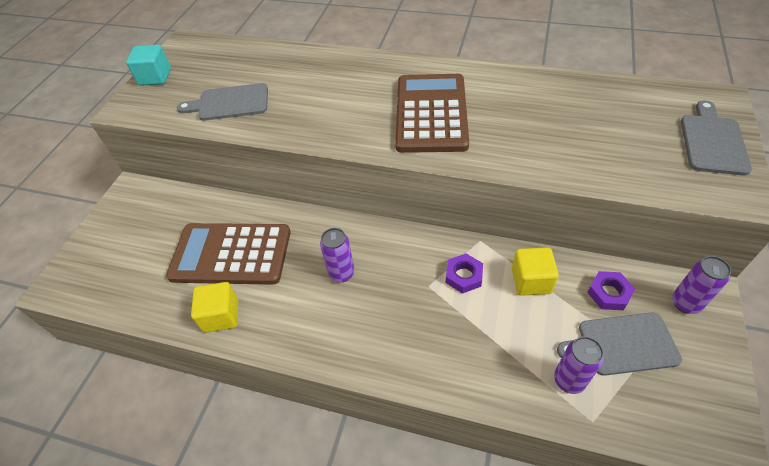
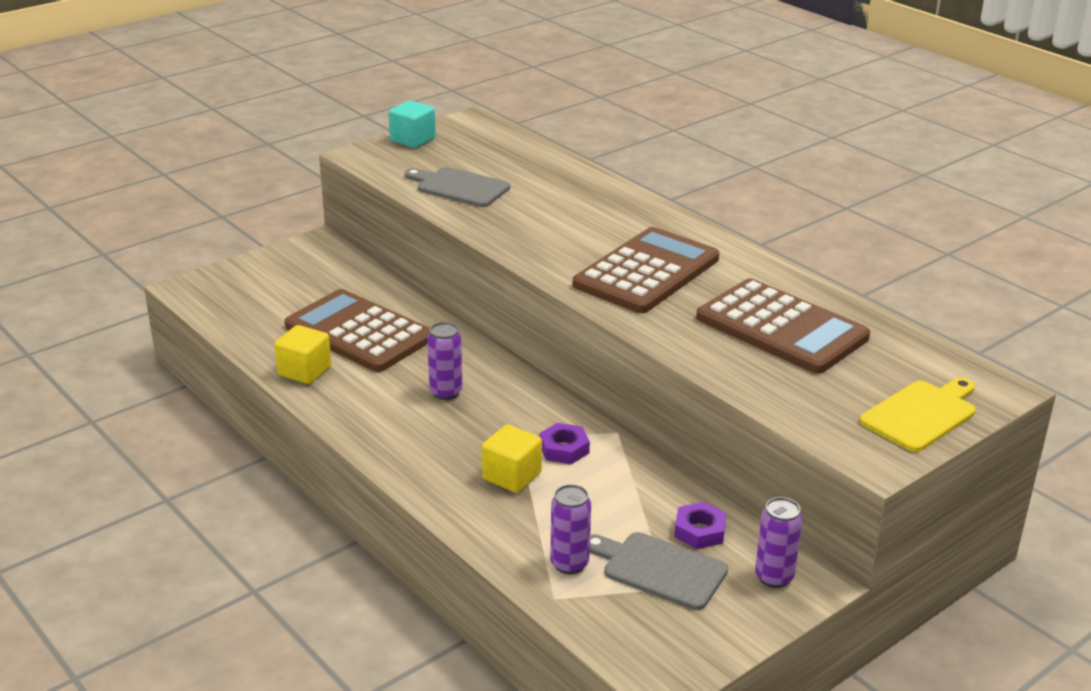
camera: 30 degrees right, 20 degrees down
(531, 281) = (629, 484): yellow cube -> yellow cube (512, 476)
(559, 116) = (781, 328): none -> brown calculator
(712, 141) = (921, 414): grey cutting board -> yellow cutting board

